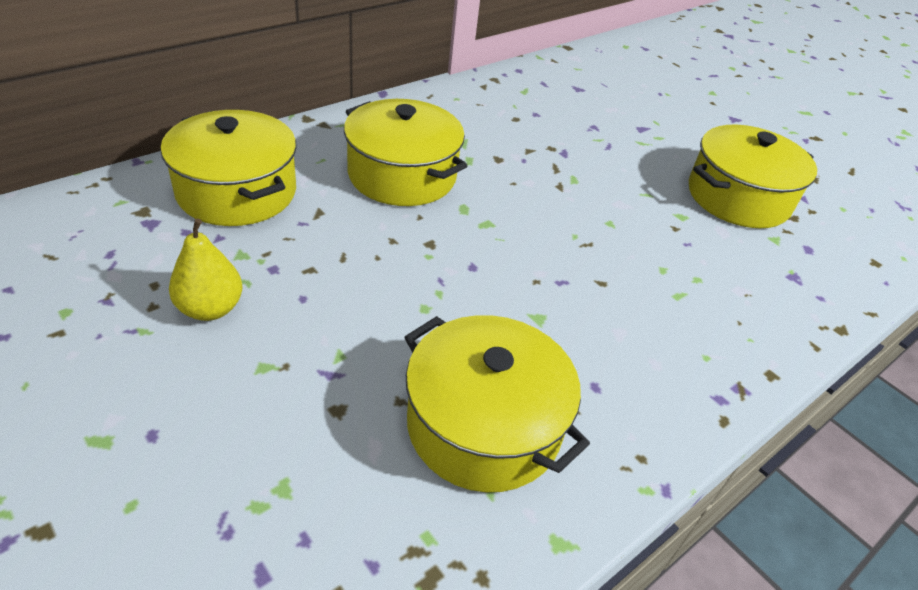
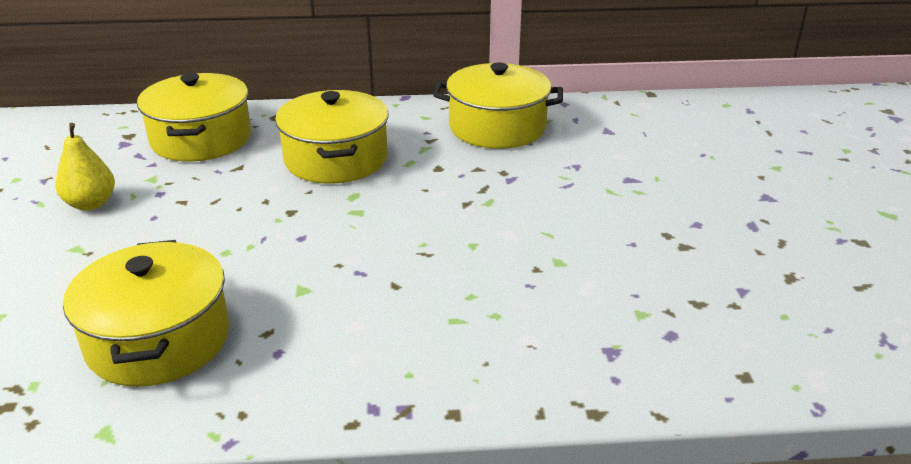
camera: 40 degrees right, 10 degrees down
(738, 197) = (652, 266): yellow pot -> yellow pot (497, 127)

